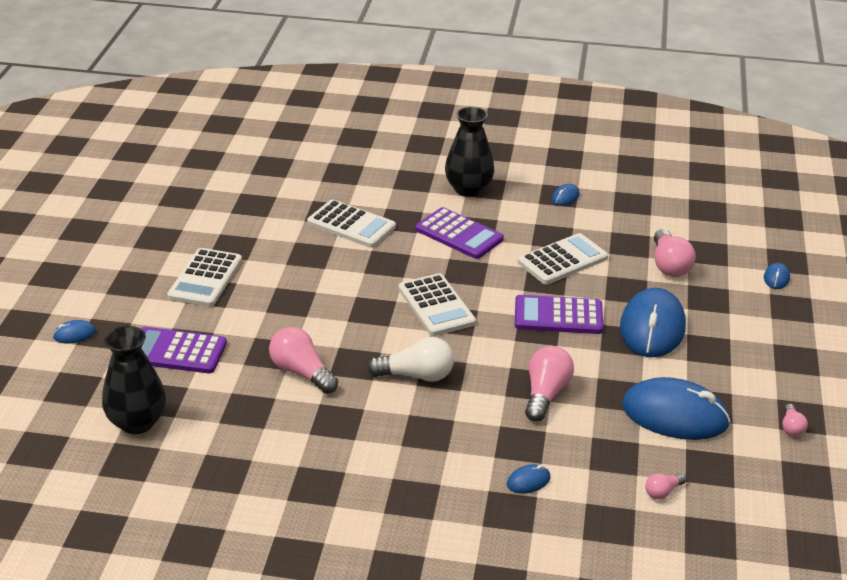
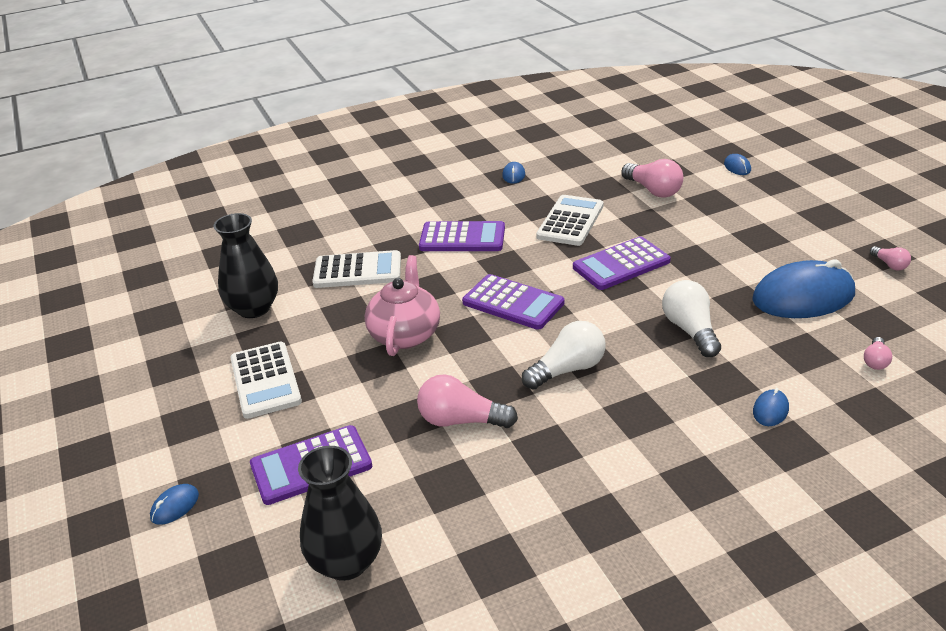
camera: 30 degrees left, 0 degrees up
(332, 291) = (405, 334): none -> pink teapot
(436, 306) = (513, 303): white calculator -> purple calculator
(468, 189) = (428, 200): black vase -> black vase (254, 308)
(545, 394) = (690, 330): pink light bulb -> white light bulb
(652, 328) = (701, 240): blue mouse -> none

